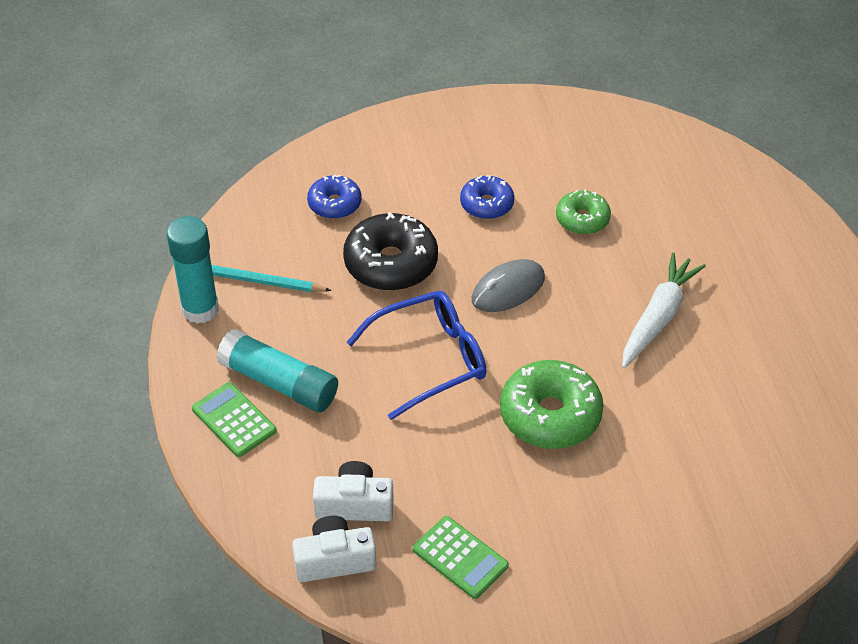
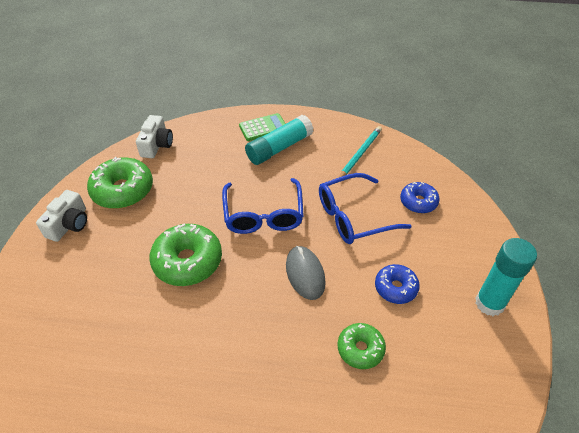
camera: 110 degrees right, 0 degrees up
(200, 309) = (347, 129): turquoise glue stick -> turquoise glue stick (489, 303)
(354, 504) = (183, 159): white camera -> white camera (69, 224)
(391, 263) = (353, 217): black donut -> blue glasses
(460, 558) = (123, 190): green calculator -> green donut
(658, 317) = (235, 363): white carrot -> none

